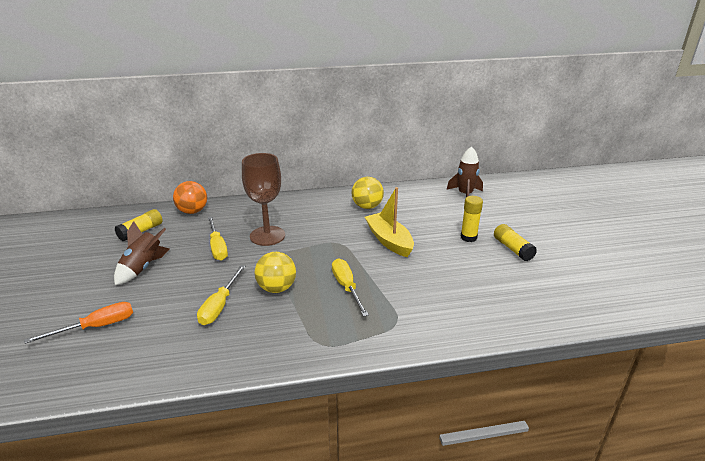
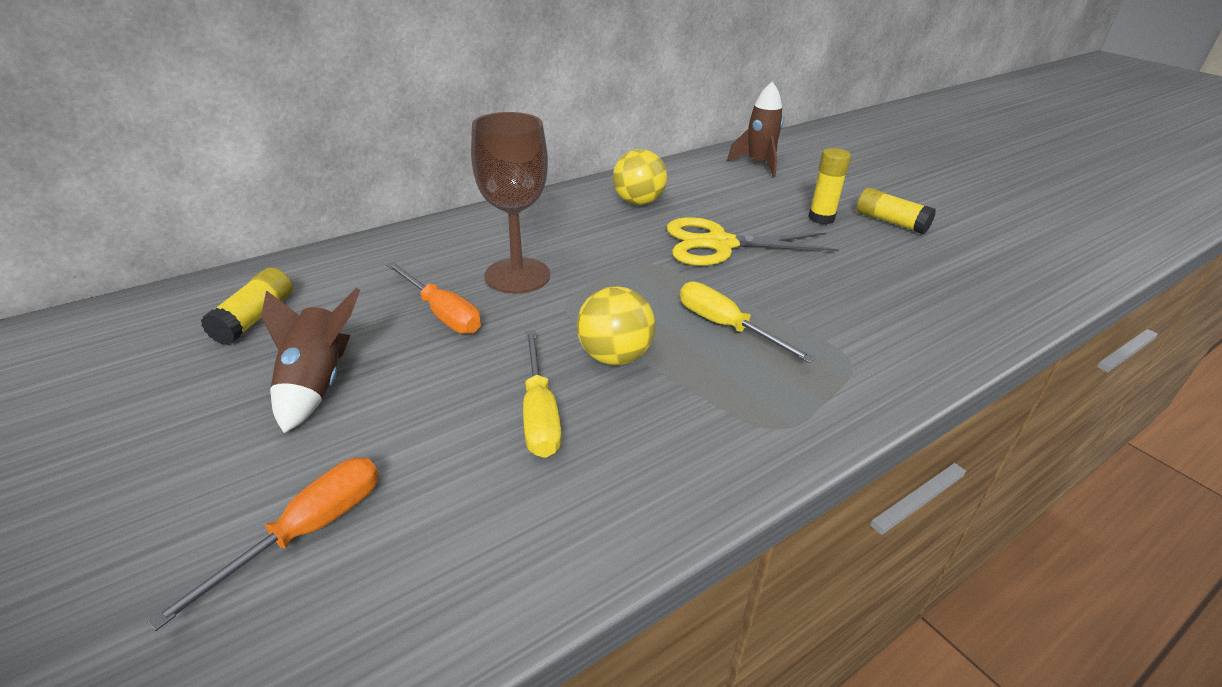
camera: 25 degrees left, 5 degrees up
(192, 211) = (337, 263): orange ball -> none
(217, 247) = (442, 313): yellow screwdriver -> orange screwdriver
(389, 241) = (719, 244): yellow boat -> yellow scissors

